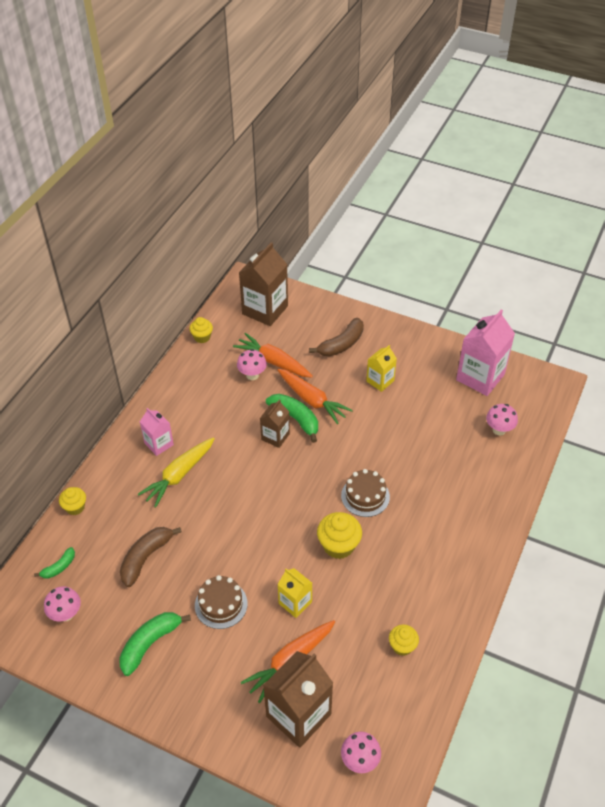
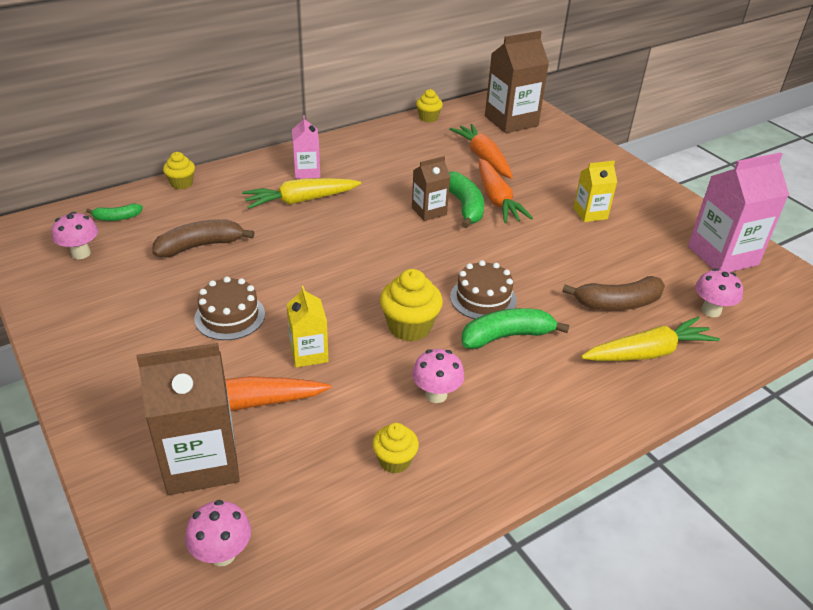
camera: 30 degrees right, 10 degrees down
(150, 643) = (125, 313): green banana -> green banana (507, 336)
(252, 375) = (451, 159): pink mushroom -> pink mushroom (436, 394)
(341, 344) = (571, 171): brown banana -> brown banana (617, 303)
(484, 484) = (648, 352): none -> yellow carrot

